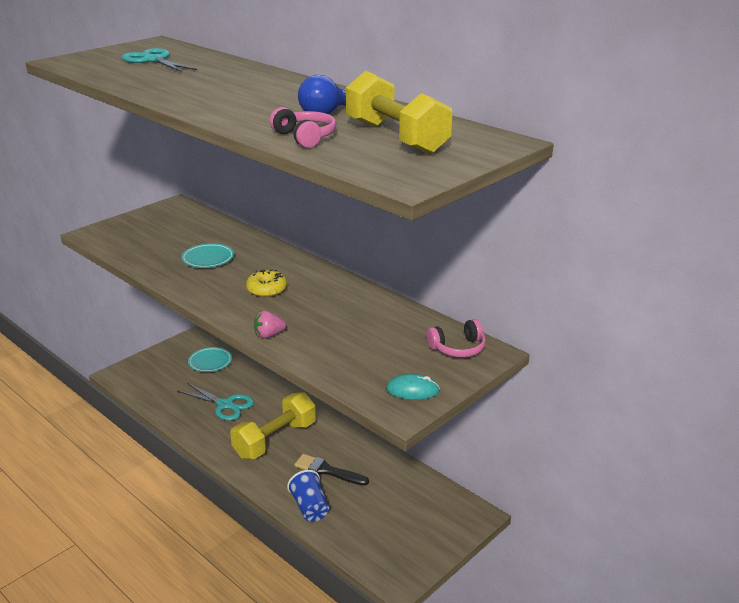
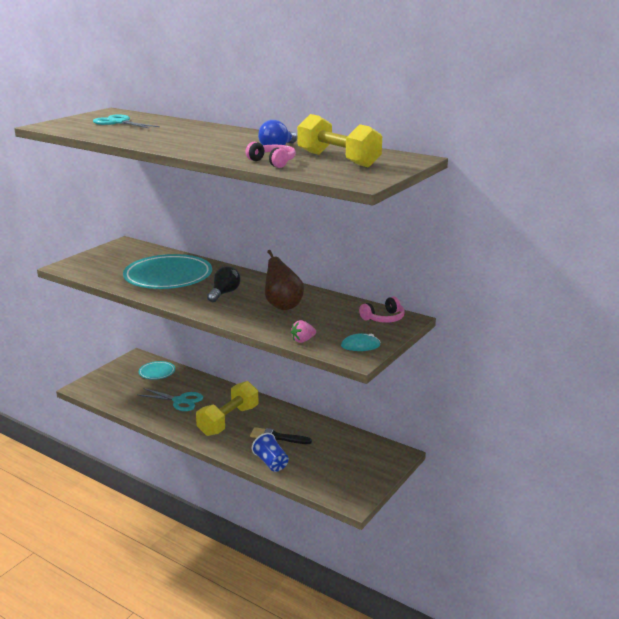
camera: 10 degrees left, 5 degrees down
(208, 259) = (168, 277): turquoise plate -> turquoise plate, size x2.11
(267, 290) = (224, 293): yellow donut -> black light bulb
(269, 335) = (239, 321): pink strawberry -> pink strawberry (303, 340)
(333, 315) = (283, 306): none -> brown pear

